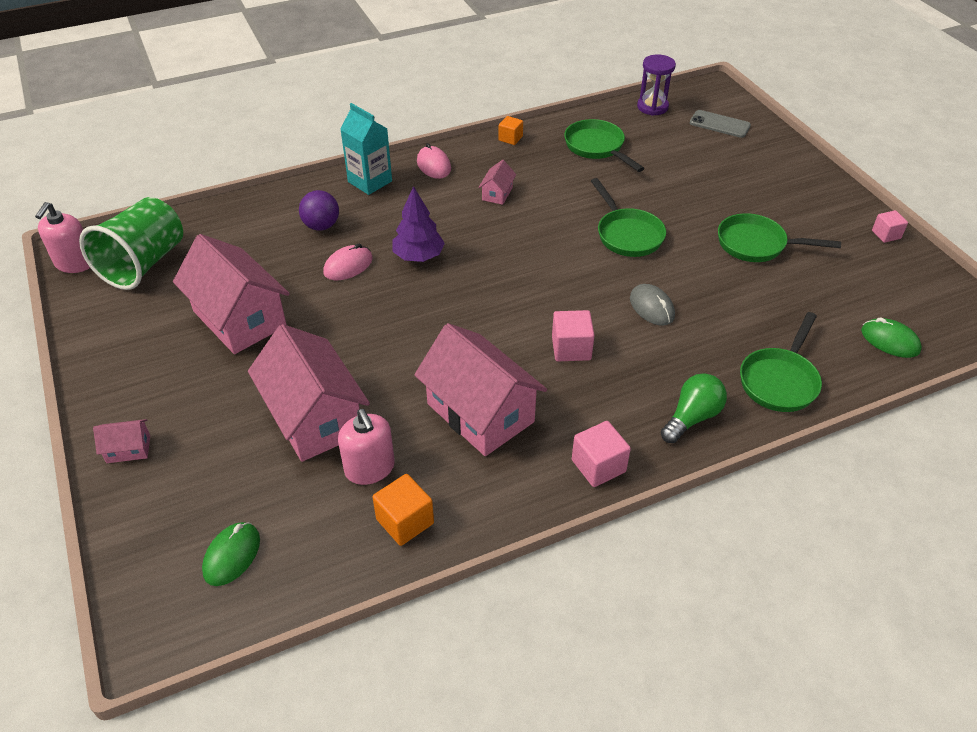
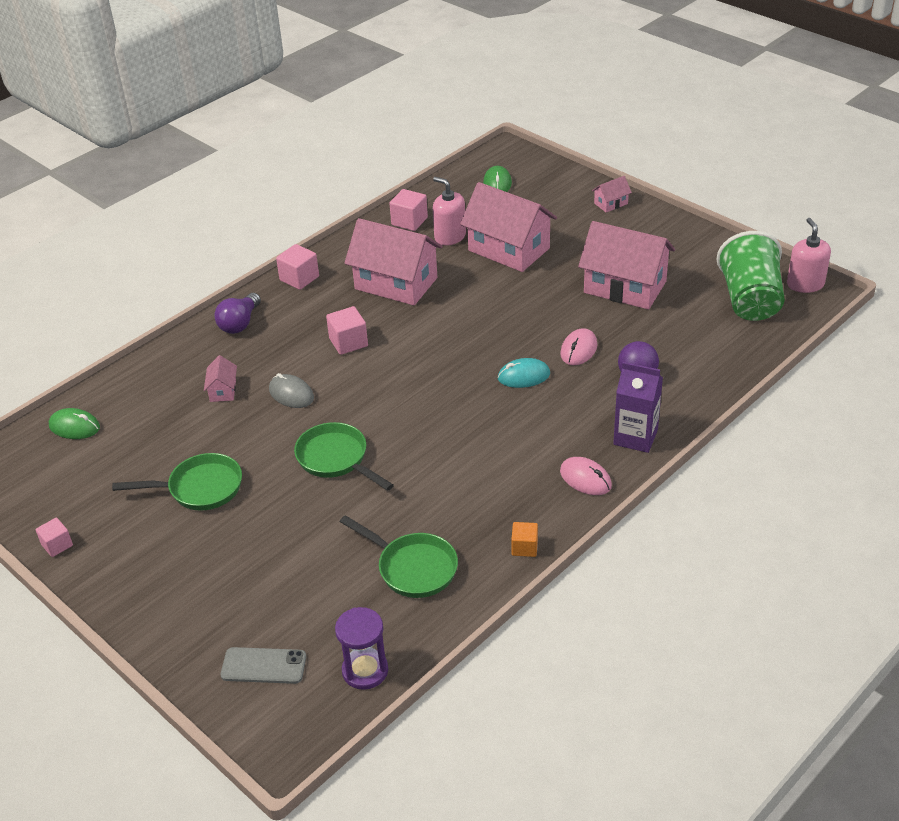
camera: 160 degrees right, 5 degrees down
(370, 181) = (635, 437): turquoise carton -> purple carton
(405, 521) = (409, 221): orange cube -> pink cube
(418, 256) = (523, 376): purple tree -> turquoise mouse
(497, 194) = (493, 465): pink house -> pink house (223, 390)
(692, 417) = (240, 323): green light bulb -> purple light bulb
(780, 381) = (173, 367): green pan -> none

